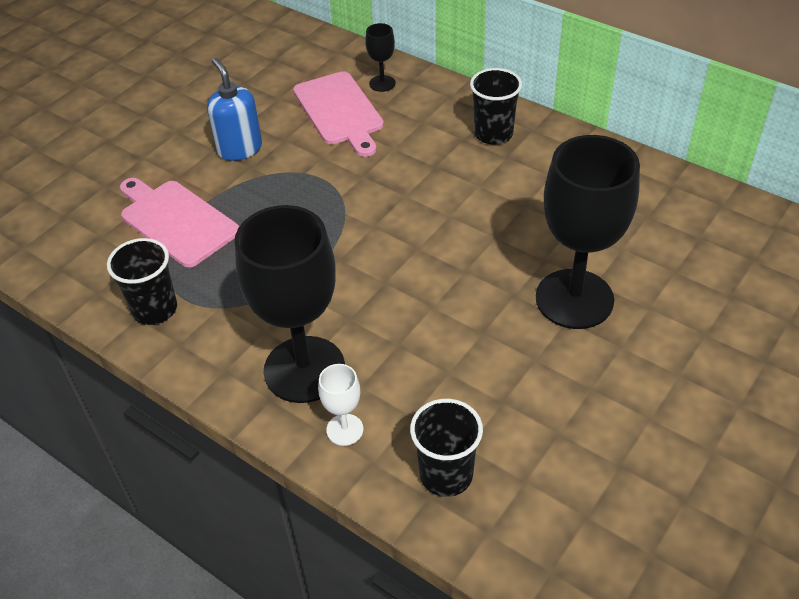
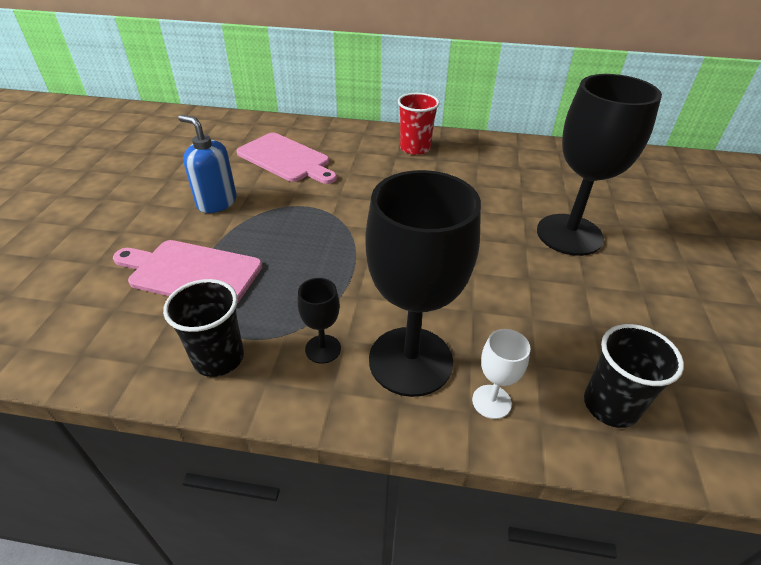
camera: 30 degrees left, 5 degrees down
(382, 83) = (306, 135): black goblet -> black goblet (323, 349)
(493, 134) = (415, 148): black cup -> red cup

